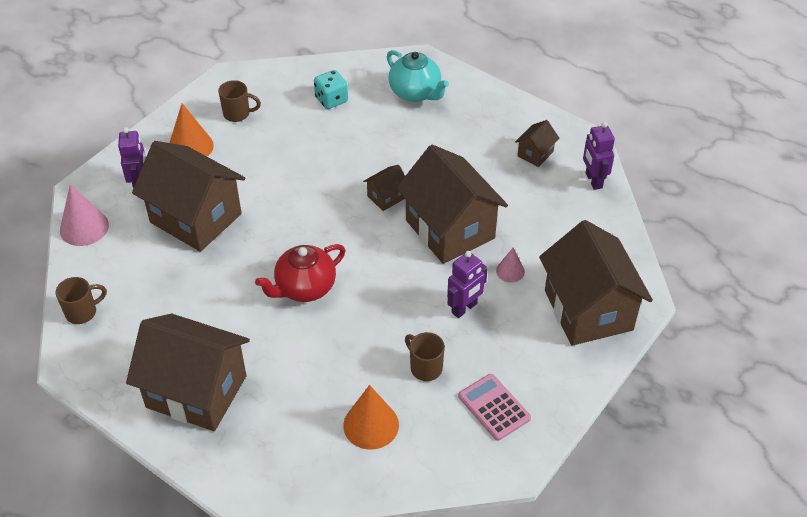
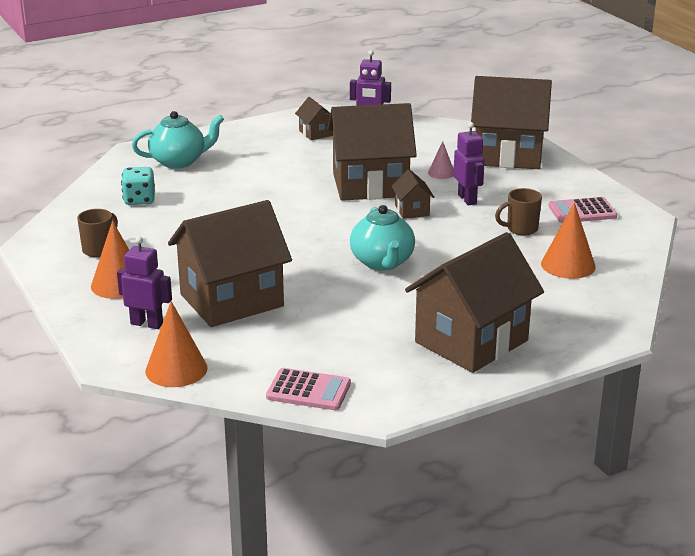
camera: 65 degrees left, 20 degrees down
(82, 312) = (308, 390): brown mug -> pink calculator
(84, 227) = (176, 369): pink cone -> orange cone
(304, 288) = (382, 262): red teapot -> turquoise teapot
(386, 197) = (302, 202): brown house -> brown house (412, 210)

